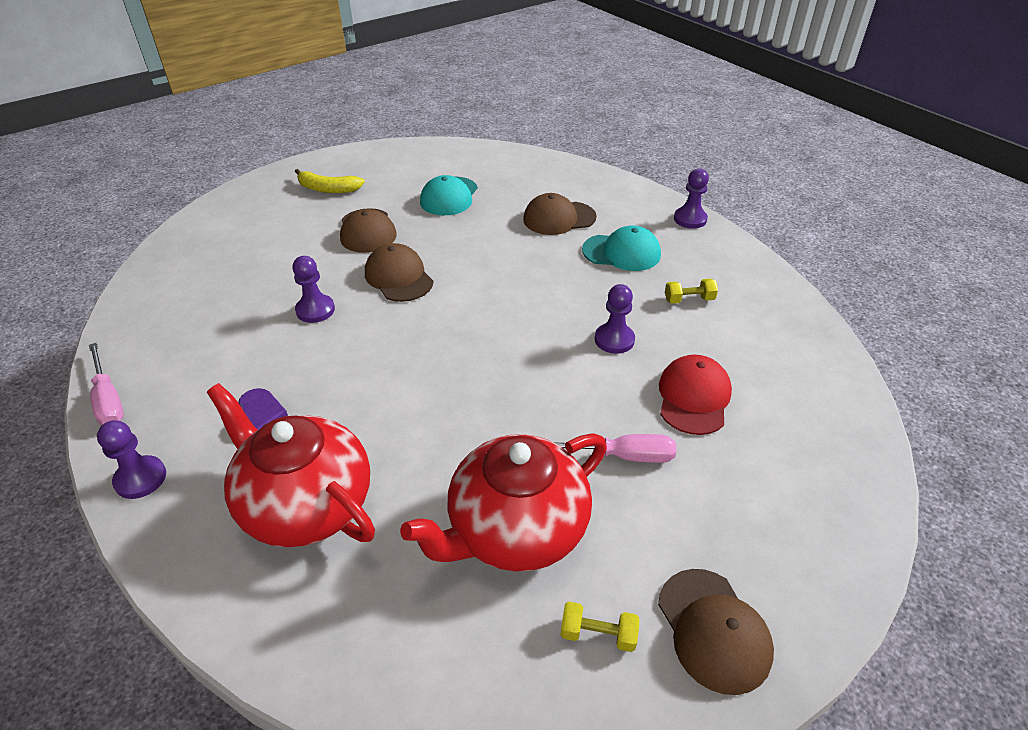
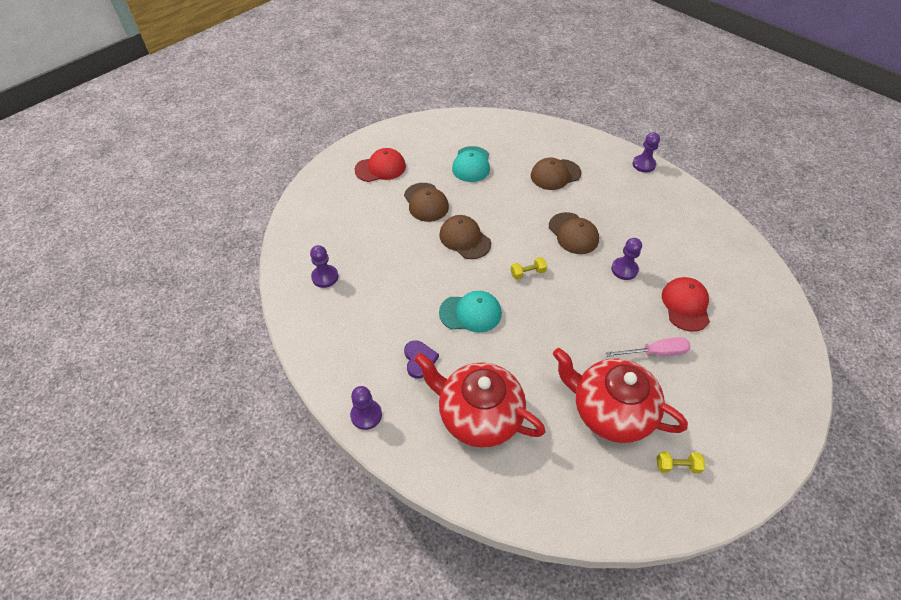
camera: 10 degrees left, 10 degrees up
(108, 400) = (314, 363): pink screwdriver -> none
(315, 310) = (419, 273): purple pawn -> purple pawn (325, 277)
(328, 189) = (380, 168): yellow banana -> red cap
(515, 530) = (610, 411): red teapot -> red teapot turned 75 degrees clockwise
(621, 252) = (607, 199): turquoise cap -> turquoise cap (470, 313)
(689, 300) = (662, 232): yellow dumbbell -> yellow dumbbell (527, 273)
(713, 630) = (738, 452): brown cap -> brown cap (573, 233)

